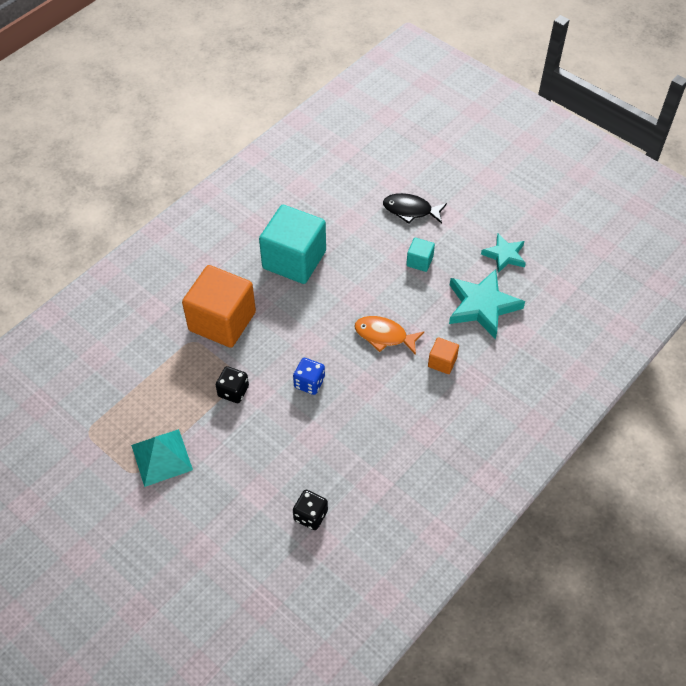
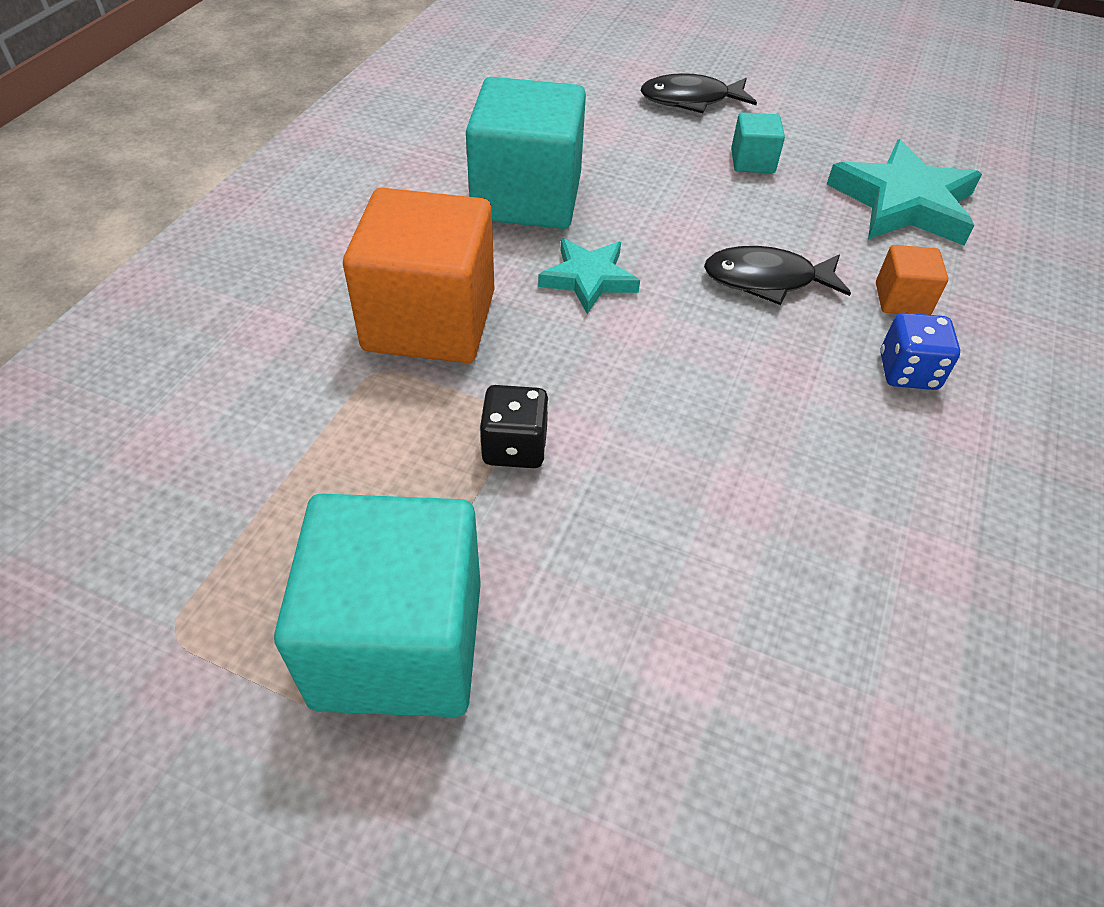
camera: 20 degrees left, 5 degrees down
(161, 457) = (398, 643): turquoise pyramid -> turquoise cube
(309, 383) = (671, 392): blue dice -> blue dice (908, 372)
(310, 515) = (844, 682): black dice -> none
(384, 336) = (766, 280): orange fish -> black fish
(504, 255) = (883, 131): turquoise star -> turquoise star (588, 279)

